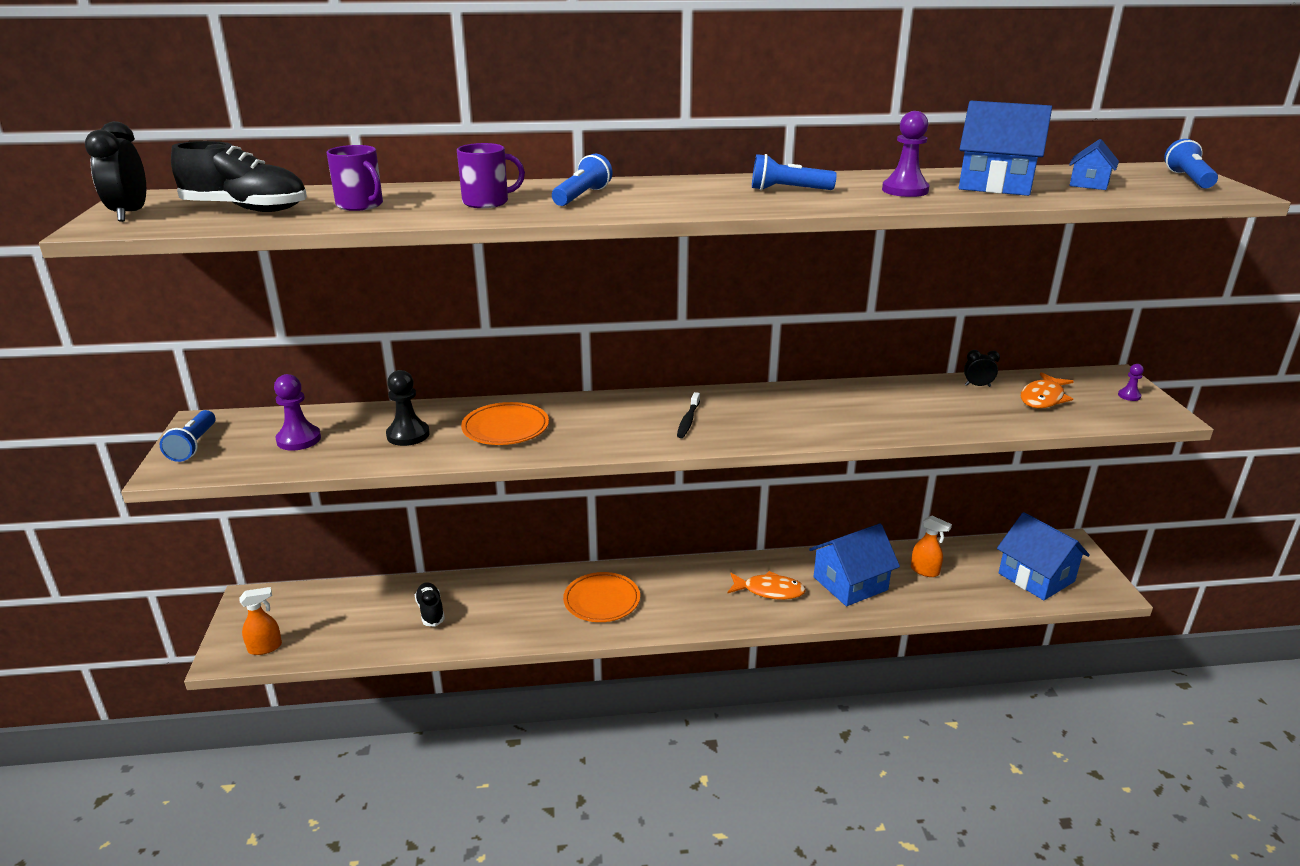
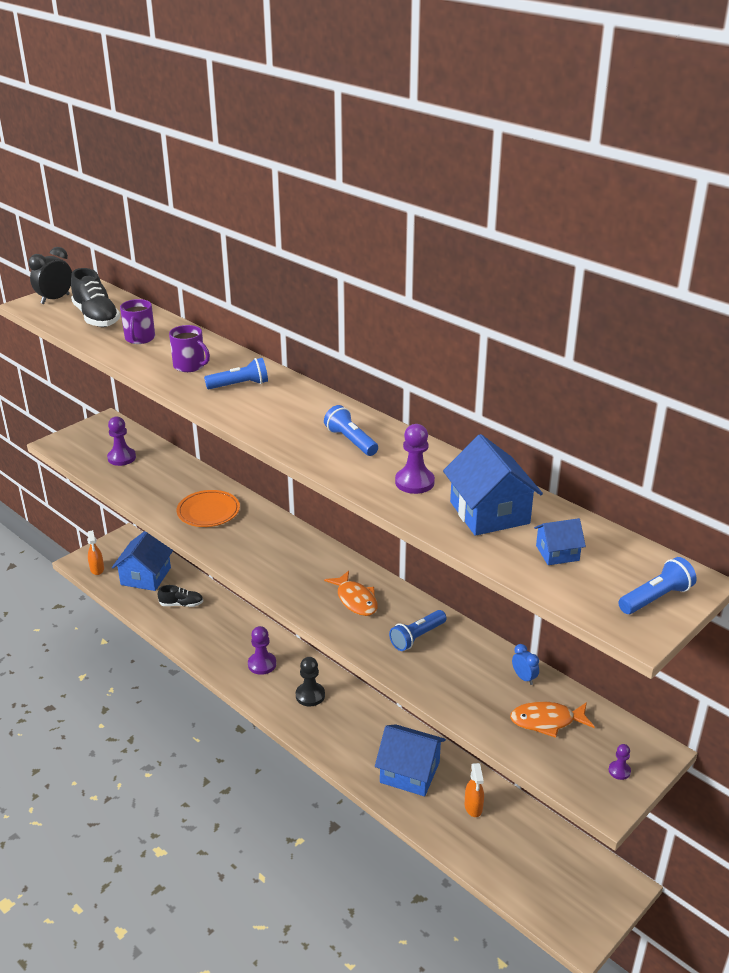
camera: 50 degrees right, 5 degrees up
(193, 445) = (83, 434): blue flashlight -> blue flashlight (417, 637)
(265, 647) = (97, 569): orange spray bottle -> orange spray bottle turned 45 degrees clockwise
(408, 435) = (164, 486): black pawn -> black pawn (310, 695)
(430, 611) = (181, 604): black shoe -> black shoe turned 60 degrees clockwise
(602, 600) = (262, 664): orange plate -> purple pawn
(688, 420) = (297, 571): black toothbrush -> none
(769, 591) = (355, 735): orange fish -> orange fish (355, 600)
(977, 386) = (524, 678): black clock -> blue clock
(1036, 577) = (543, 880): blue house -> blue house (146, 576)

